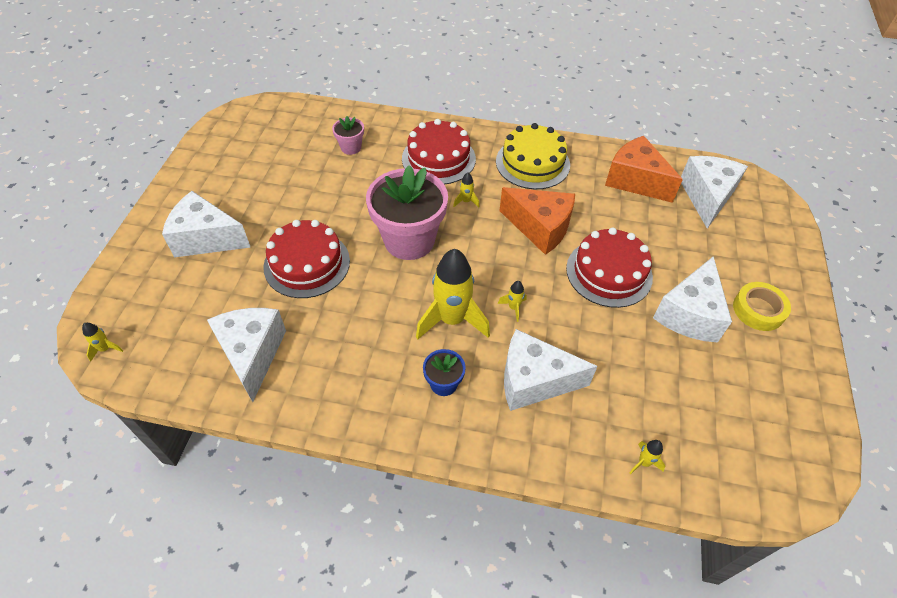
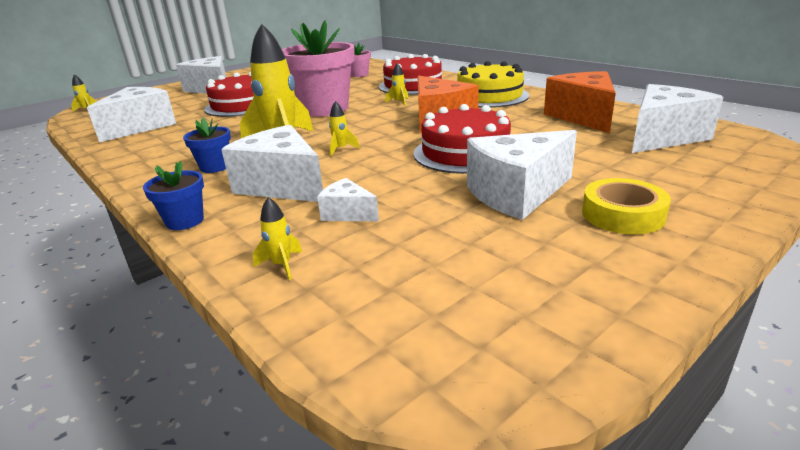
camera: 40 degrees right, 25 degrees down
(524, 460) = (185, 221): none -> blue flower pot
(618, 390) = (347, 213): none -> white cheese

